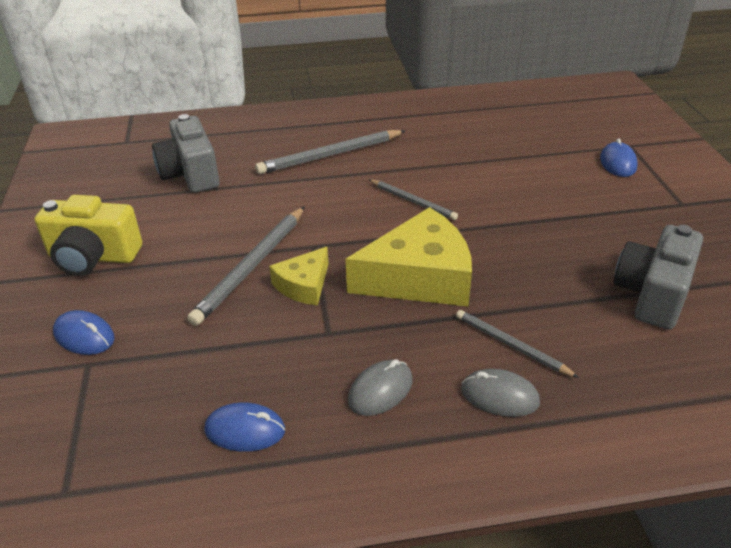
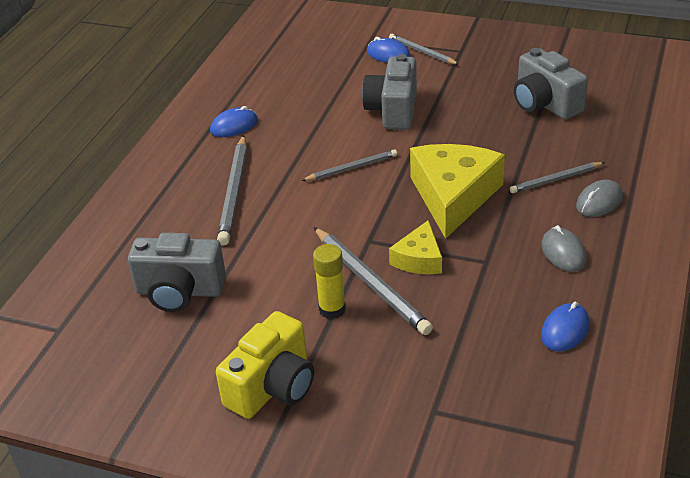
camera: 60 degrees left, 0 degrees up
(84, 336) = (394, 408): blue mouse -> blue mouse (234, 126)
(204, 256) = (332, 309): none -> yellow glue stick
(304, 285) = (419, 259): yellow cheese -> yellow cheese turned 45 degrees clockwise
(527, 195) = (393, 110): none -> grey camera
(647, 180) = (422, 52): none -> grey pencil

